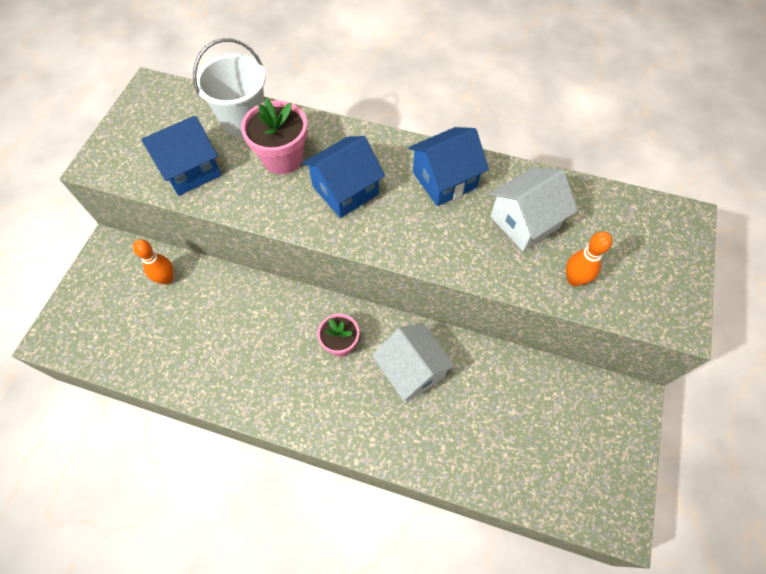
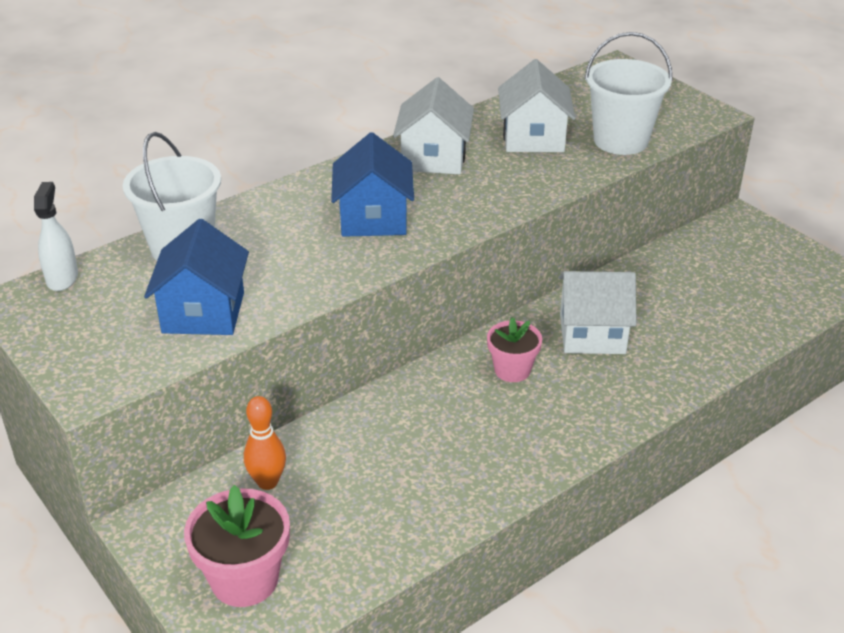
camera: 55 degrees left, 25 degrees down
(180, 91) = (62, 278): none -> white spray bottle
(282, 158) = (276, 241): pink flower pot -> pink flower pot (244, 579)
(444, 180) = (434, 158): blue house -> white house
(574, 279) = (620, 141): orange bowling pin -> white bucket

